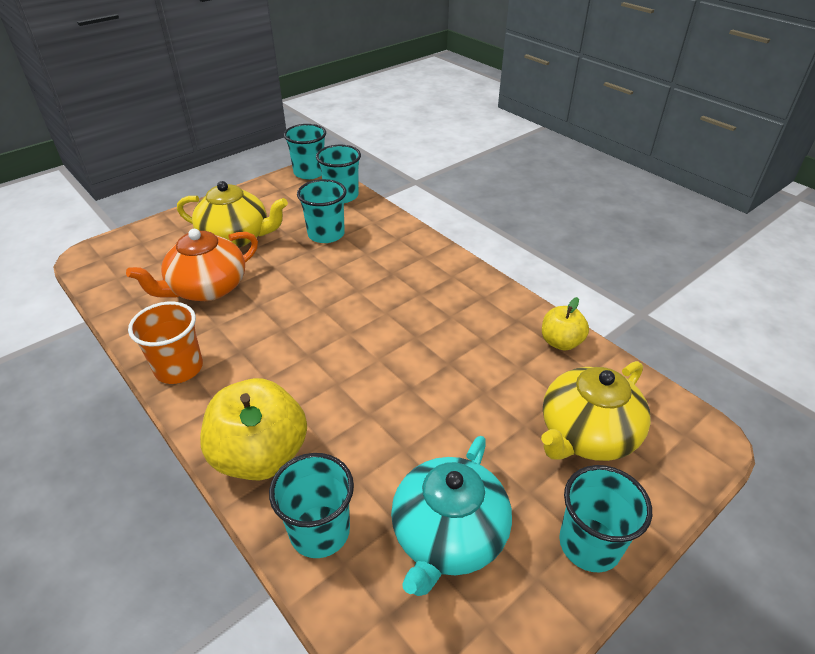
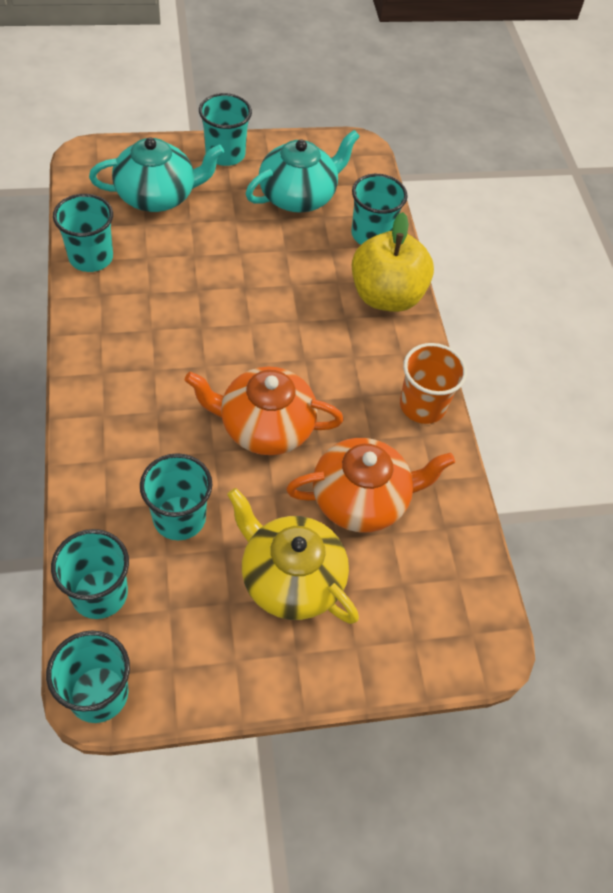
camera: 155 degrees left, 15 degrees up
(307, 297) = (265, 426): none -> orange teapot
(561, 342) = (91, 257): yellow apple -> turquoise cup
(586, 434) = (157, 196): yellow teapot -> turquoise teapot

